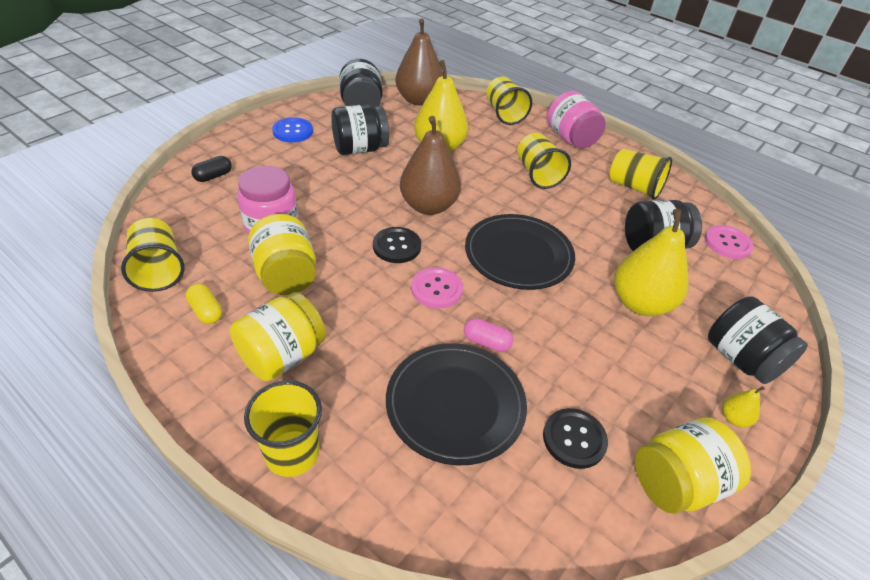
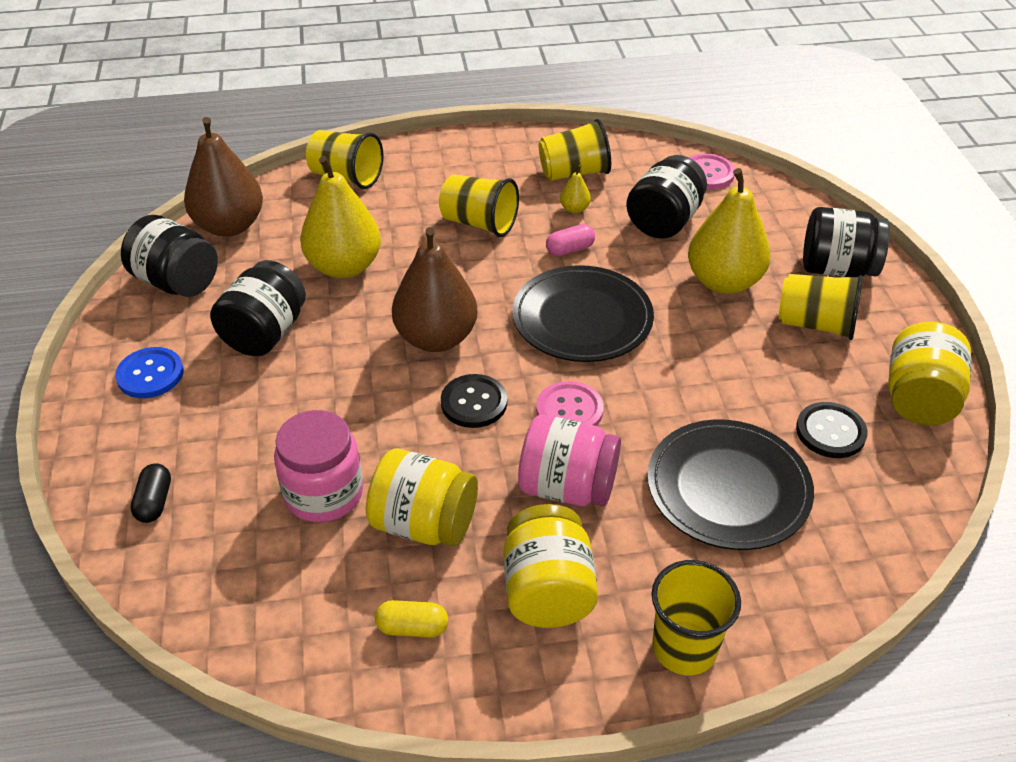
camera: 45 degrees left, 0 degrees up
(158, 270) = (289, 643): yellow cup -> yellow cup (816, 324)
(486, 342) = (674, 418): pink capsule -> pink capsule (570, 249)
(571, 138) = (450, 160): pink jar -> pink jar (567, 487)
(734, 418) = (888, 320): yellow pear -> yellow pear (574, 209)

